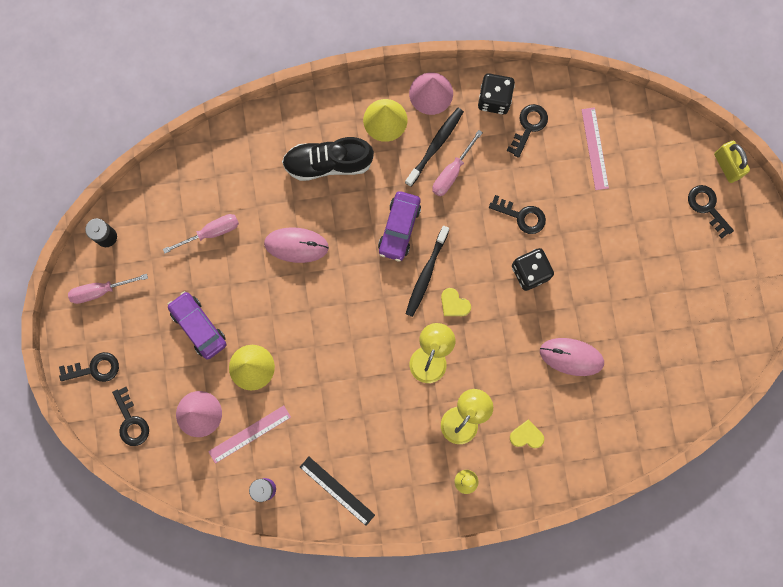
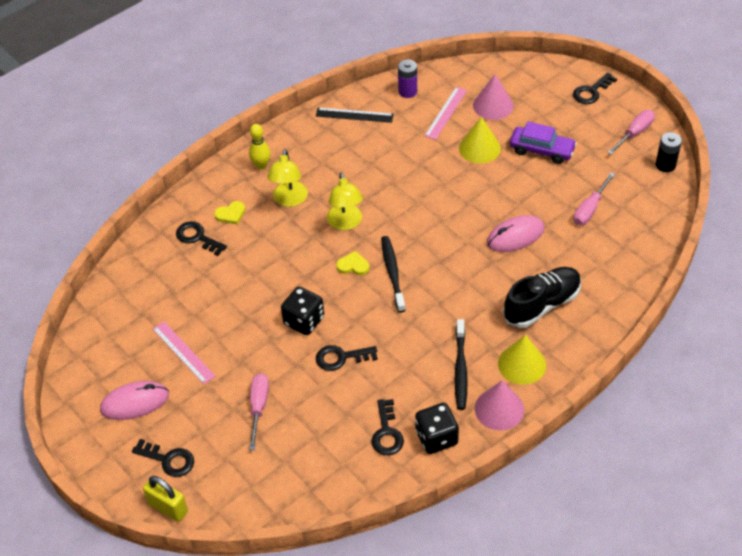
camera: 150 degrees right, 30 degrees down
(131, 421) = (536, 79): black key -> black key (197, 237)
(399, 228) = (441, 292): purple car -> none
(452, 172) = (429, 357): pink screwdriver -> pink screwdriver (258, 407)
(571, 357) = (227, 281): pink mouse -> pink mouse (135, 402)
(594, 148) = (310, 449): pink ruler -> pink ruler (183, 352)

